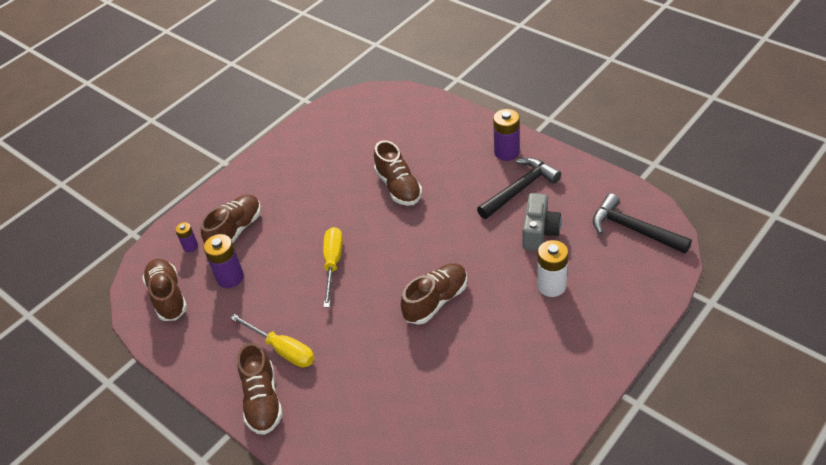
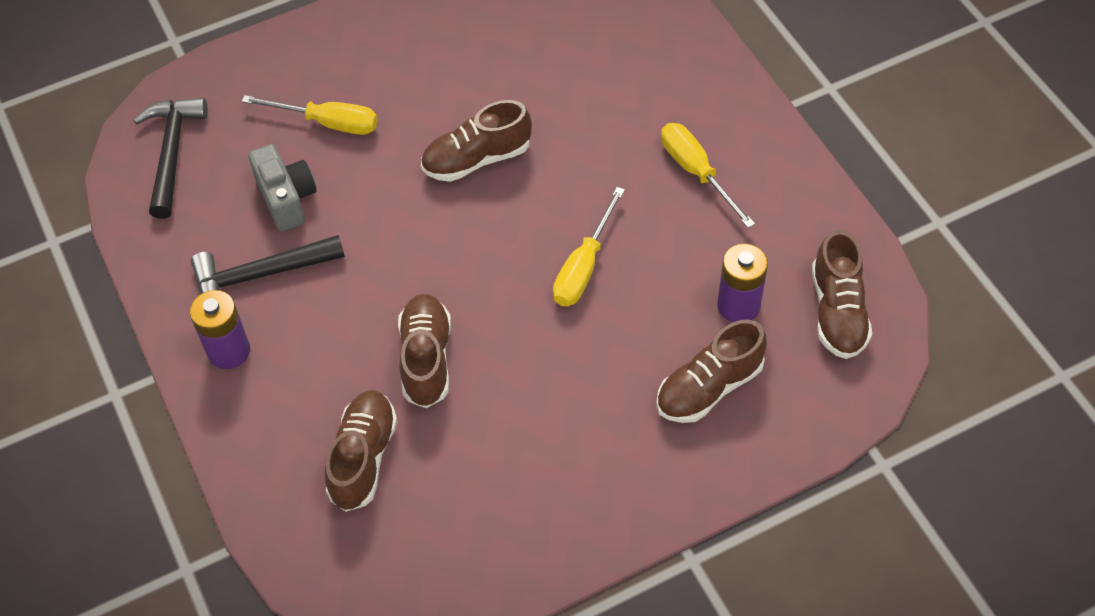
camera: 160 degrees left, 10 degrees up
(190, 246) = (788, 388): purple battery -> none
(262, 400) = (740, 121): brown shoe -> brown shoe (363, 458)
(539, 232) = (286, 198): grey camera -> grey camera turned 120 degrees clockwise
(551, 286) = (328, 123): white battery -> yellow screwdriver
(633, 229) = (172, 153): black hammer -> black hammer turned 150 degrees counterclockwise

